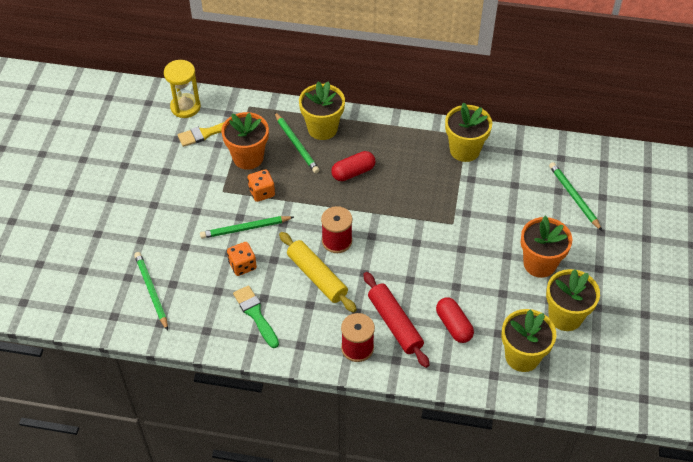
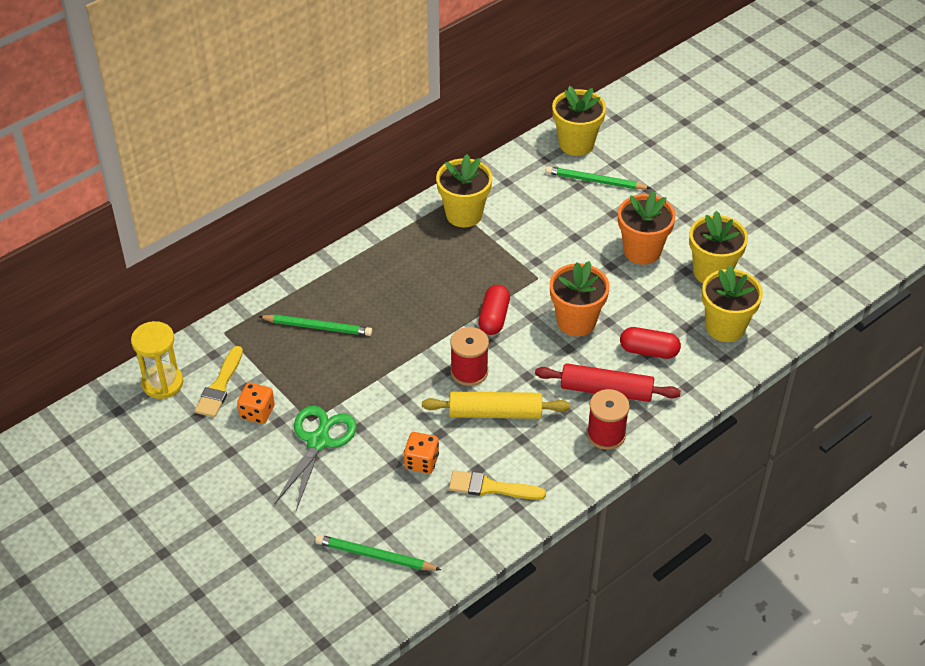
camera: 50 degrees left, 5 degrees down
(210, 205) = (318, 441): none -> green scissors
(245, 228) = (378, 431): green pencil -> none
(248, 157) = (290, 374): orange flower pot -> orange flower pot (576, 321)
(255, 314) = (491, 487): green brush -> yellow brush
(262, 192) = (347, 391): orange dice -> orange dice (257, 412)
(322, 128) = (320, 295): yellow flower pot -> yellow flower pot (576, 144)
(353, 172) = (401, 307): red capsule -> red capsule (494, 318)

